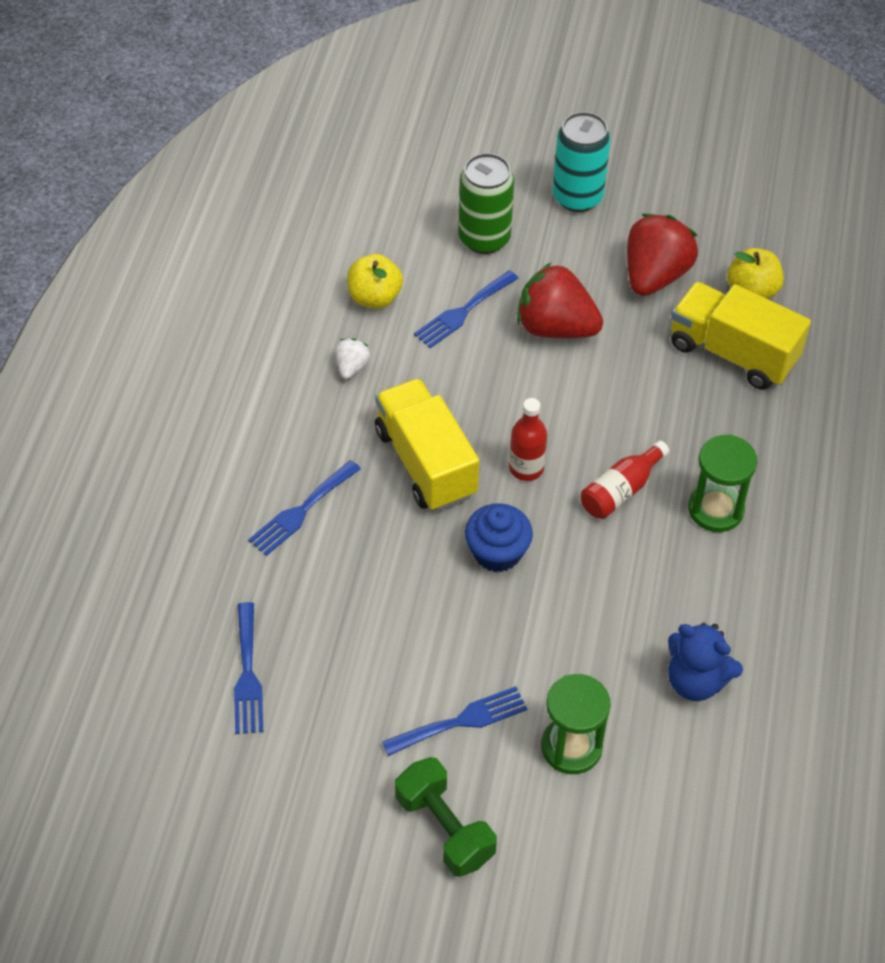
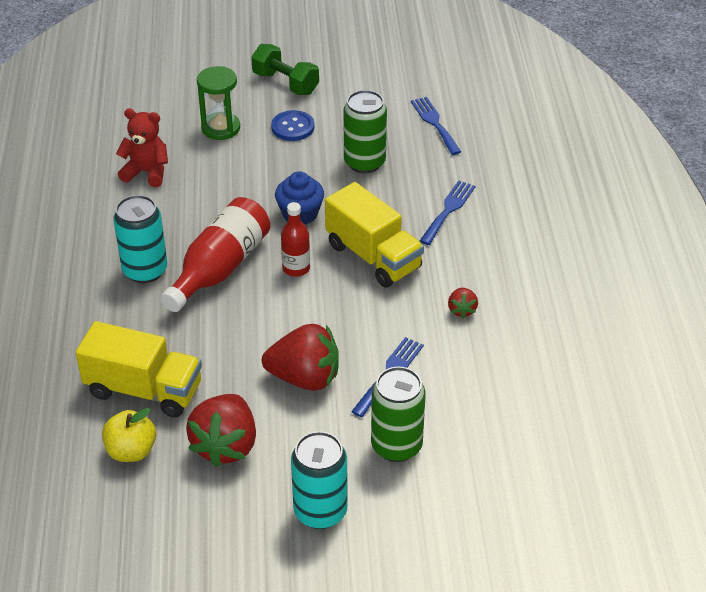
camera: 165 degrees right, 10 degrees down
(351, 367) = (461, 310): white strawberry -> red strawberry
(374, 297) = (470, 369): yellow apple -> none
(380, 622) = (364, 162): none -> green can
(461, 721) = (293, 127): blue fork -> blue button
(621, 490) = (220, 268): red bottle -> red bottle, size x1.75
(696, 681) = (147, 172): blue teddy bear -> red teddy bear
(715, 509) = (145, 270): green hourglass -> turquoise can

